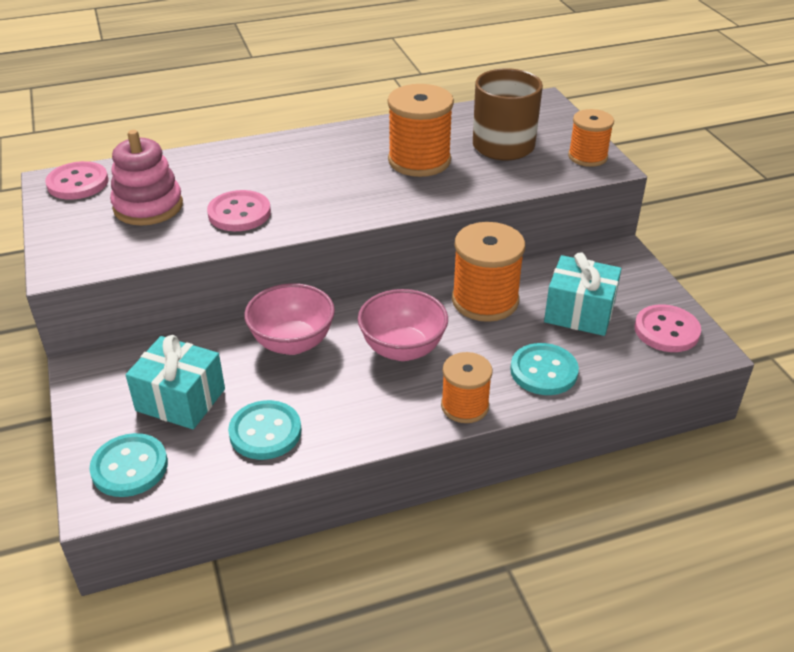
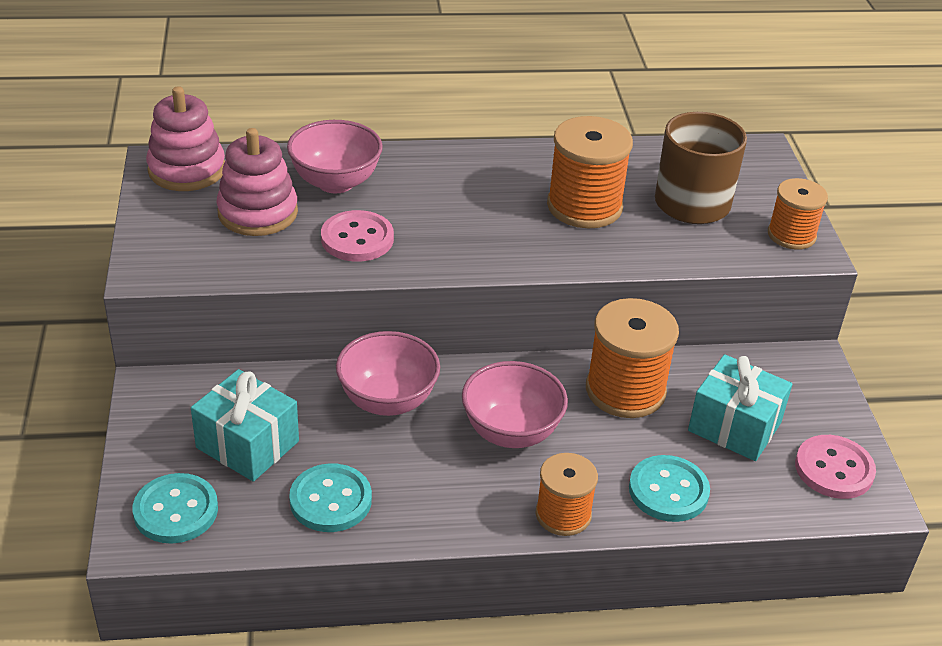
camera: 10 degrees right, 0 degrees up
(78, 183) = (187, 170): pink button -> pink stacking toy
(209, 173) = (335, 182): none -> pink bowl

